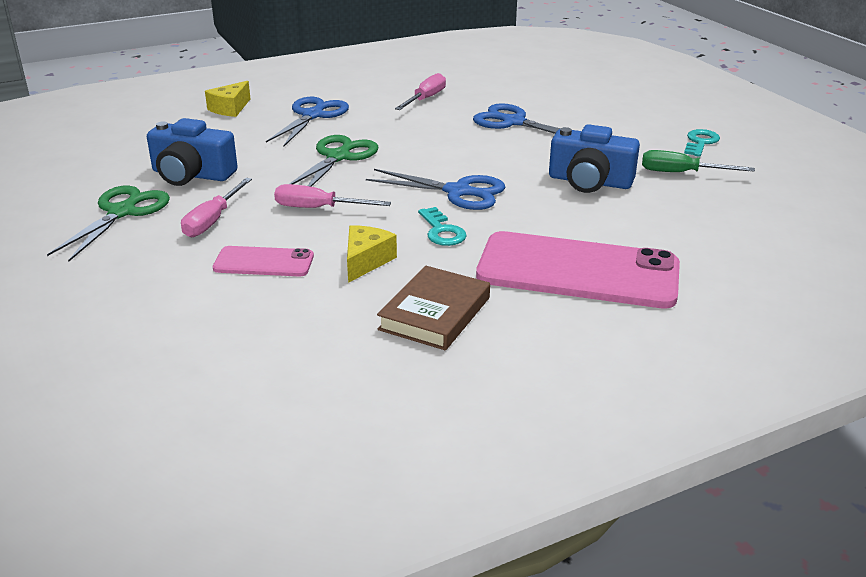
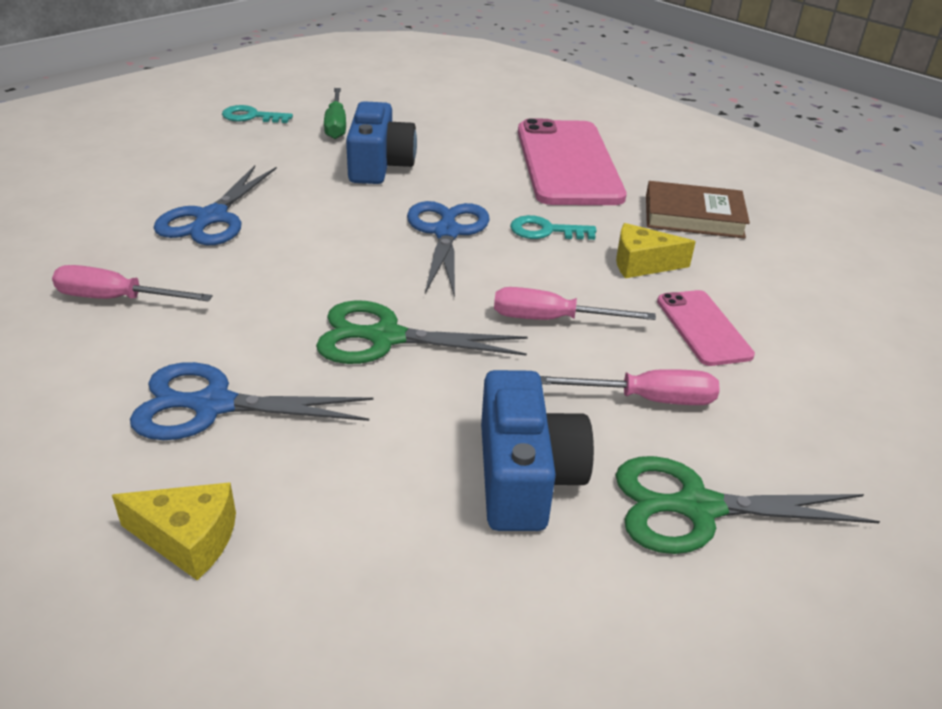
camera: 110 degrees left, 5 degrees up
(318, 208) = (551, 319): pink screwdriver -> pink screwdriver turned 105 degrees clockwise
(442, 231) = (546, 231): turquoise key -> turquoise key turned 135 degrees counterclockwise

